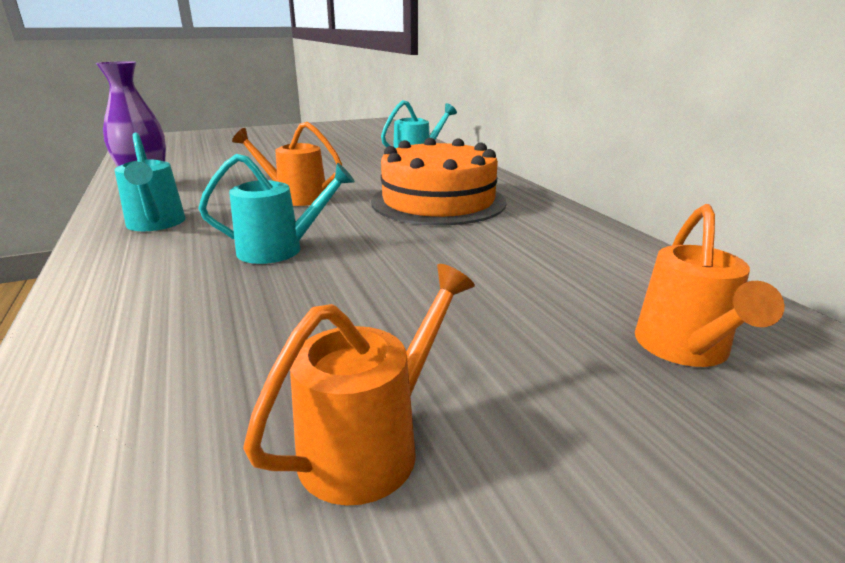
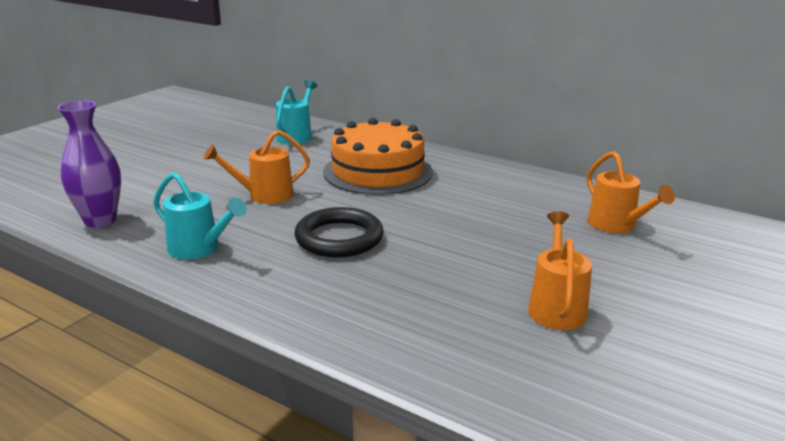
camera: 35 degrees left, 0 degrees up
(280, 249) = (339, 238): turquoise watering can -> black ring

